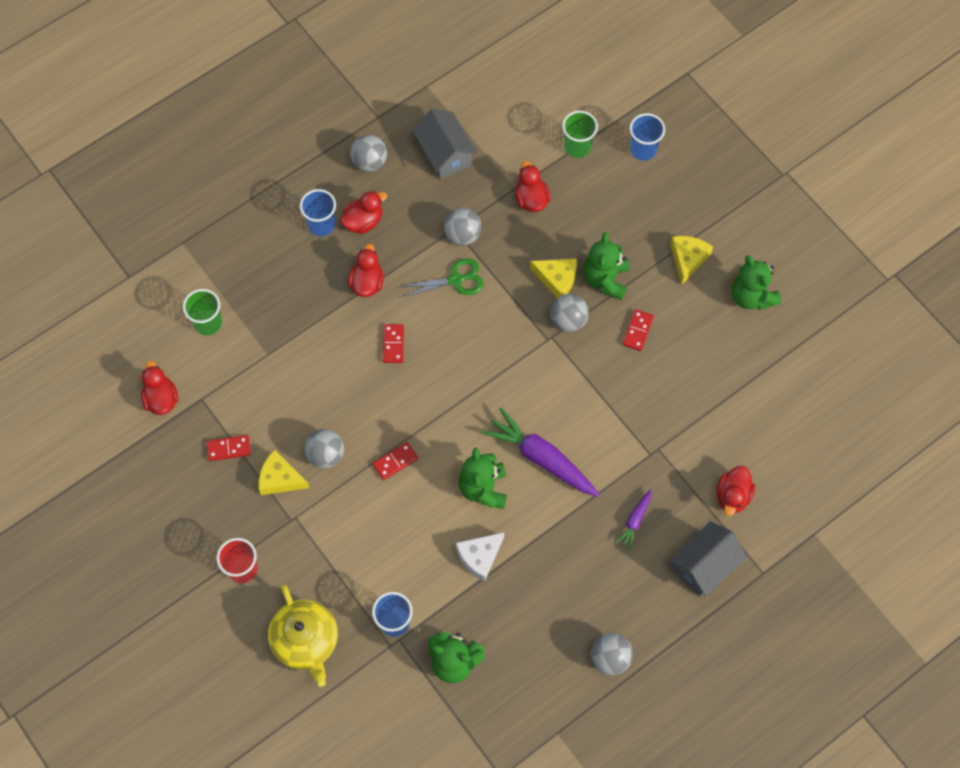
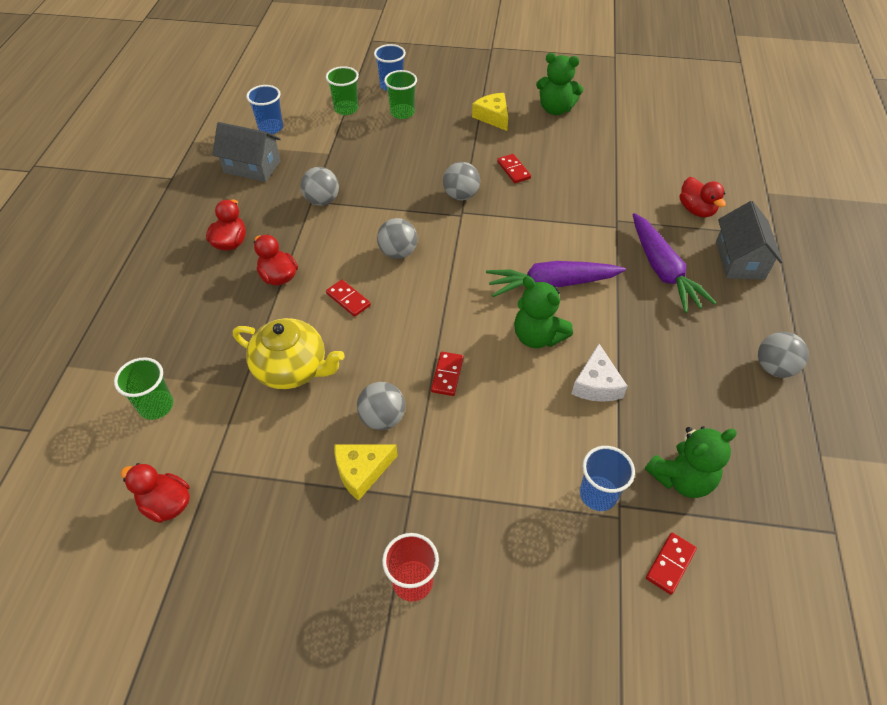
camera: 45 degrees left, 15 degrees down
(229, 449) = (284, 489): red domino -> red domino (670, 564)
(306, 641) = (546, 588): yellow teapot -> yellow teapot (292, 369)
(321, 224) = (195, 267): blue cup -> blue cup (271, 128)
(369, 162) = (195, 206): grey ball -> grey ball (398, 252)
(455, 280) = (349, 228): green scissors -> none
(531, 199) = (348, 152): red duck -> none
(557, 279) = (423, 180): yellow cheese -> none
(605, 279) = (455, 159): green teddy bear -> none
(618, 190) = (402, 113): none -> green cup
(635, 520) = (663, 270): purple carrot -> purple carrot, size x2.05

